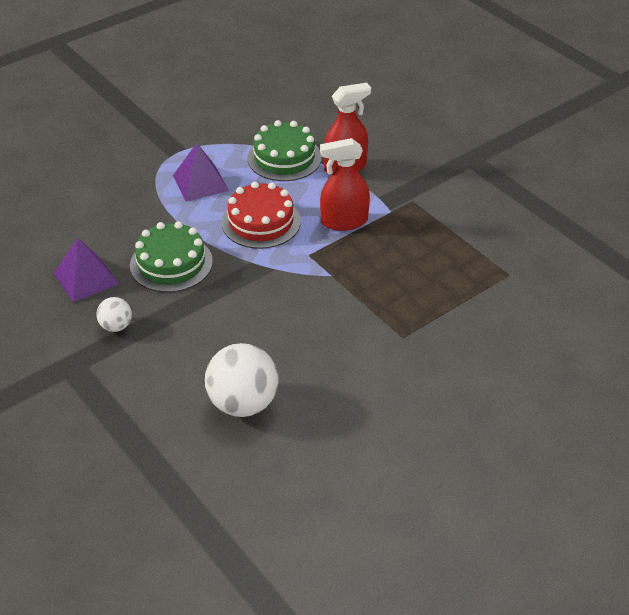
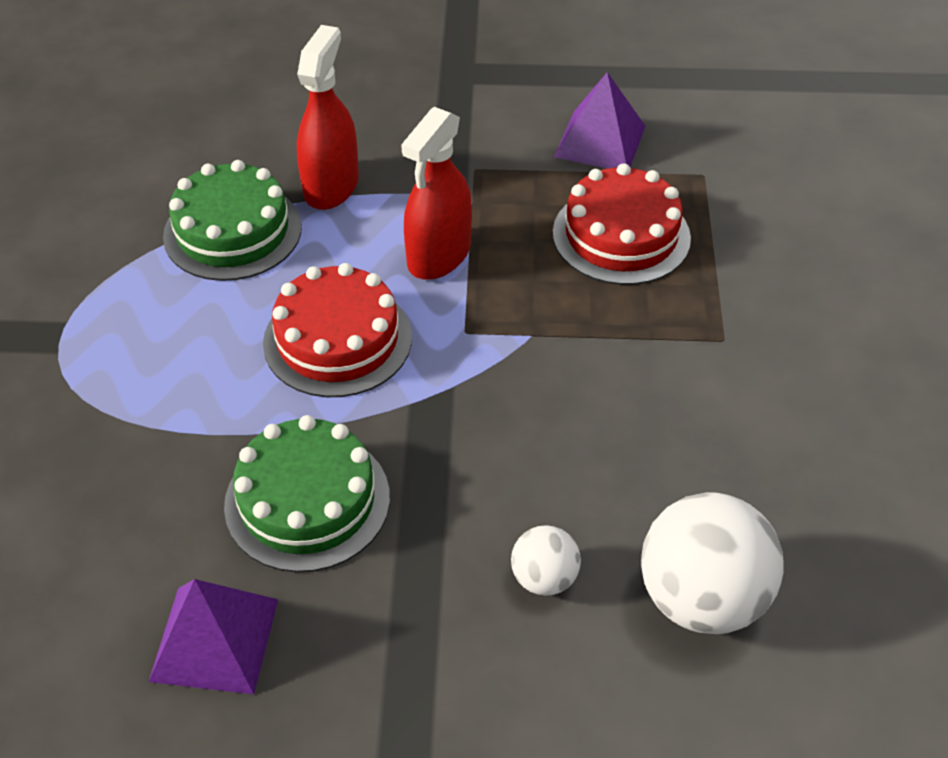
camera: 50 degrees left, 5 degrees up
(116, 326) = (375, 664): white ball -> white ball (544, 578)
(200, 183) = (167, 353): purple pyramid -> purple pyramid (600, 141)
(429, 269) = (621, 235): none -> red cake

